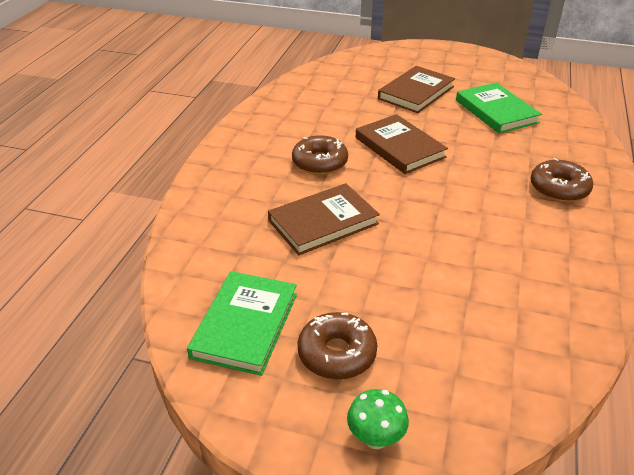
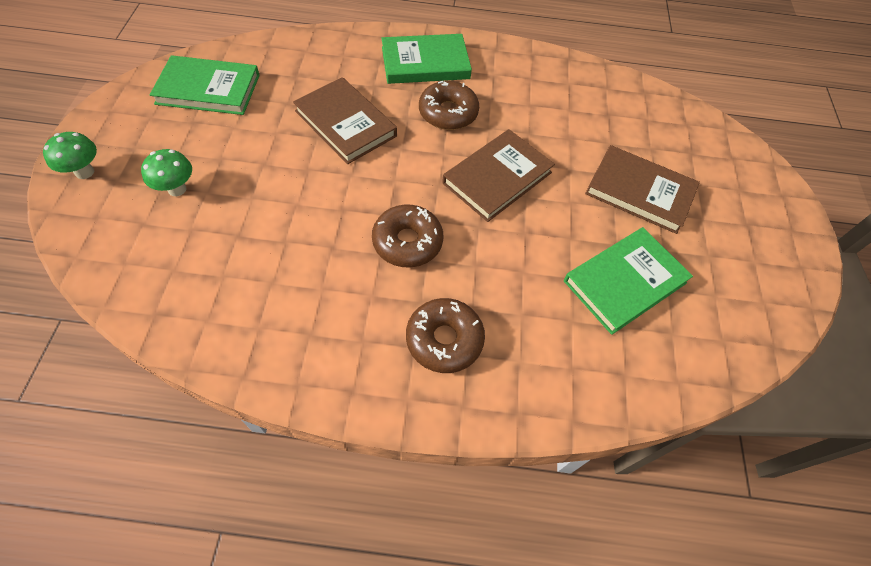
camera: 75 degrees right, 20 degrees up
(247, 168) = (425, 63): none -> green book
(337, 353) = (173, 145): brown donut -> brown donut (407, 242)
(407, 346) = (177, 189): none -> green mushroom

